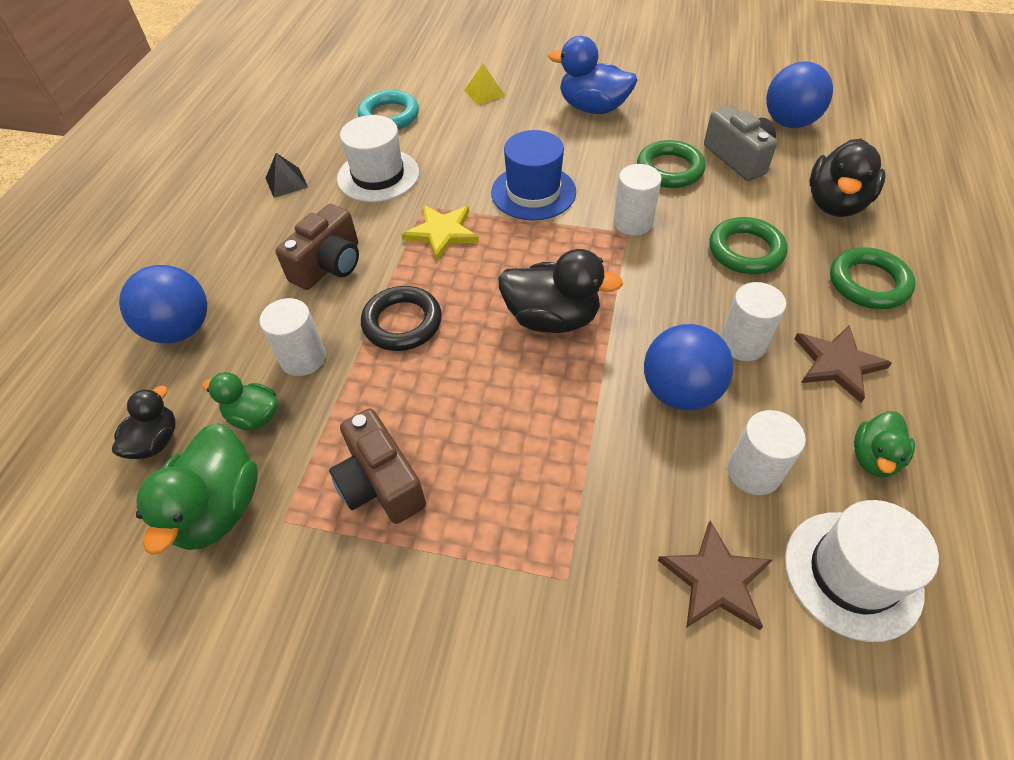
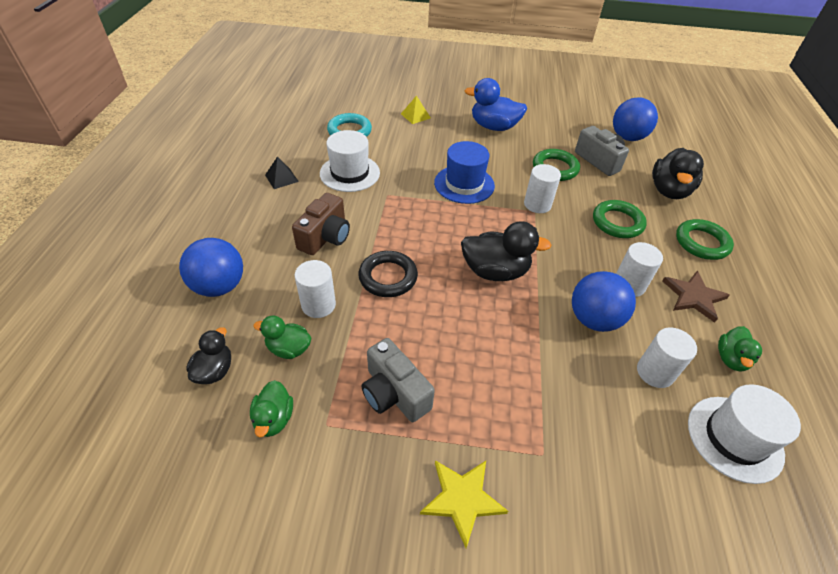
camera: 10 degrees left, 5 degrees down
(218, 508) = (274, 419): green duck -> green duck, size x0.59
(380, 483) = (394, 393): brown camera -> grey camera
(442, 233) = (404, 213): yellow star -> yellow star (462, 499)
(715, 579) = (645, 448): brown star -> none

